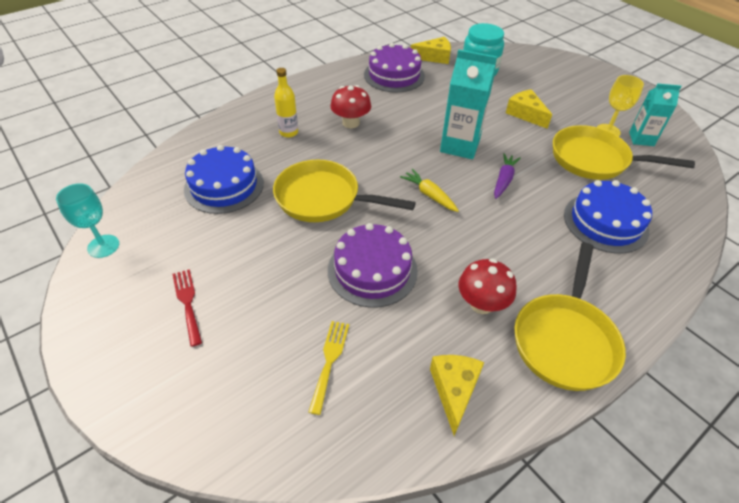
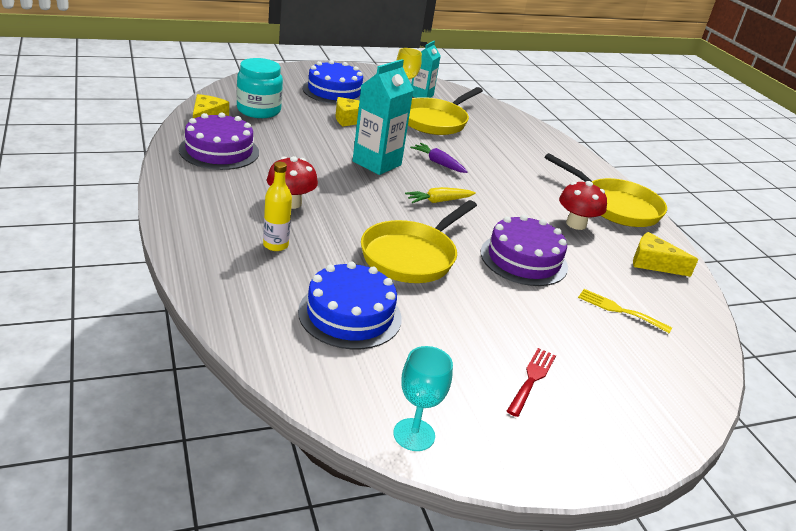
camera: 75 degrees left, 15 degrees down
(187, 302) = (532, 379): red fork -> red fork turned 120 degrees clockwise
(605, 222) = (509, 147): blue cake -> blue cake (334, 91)

